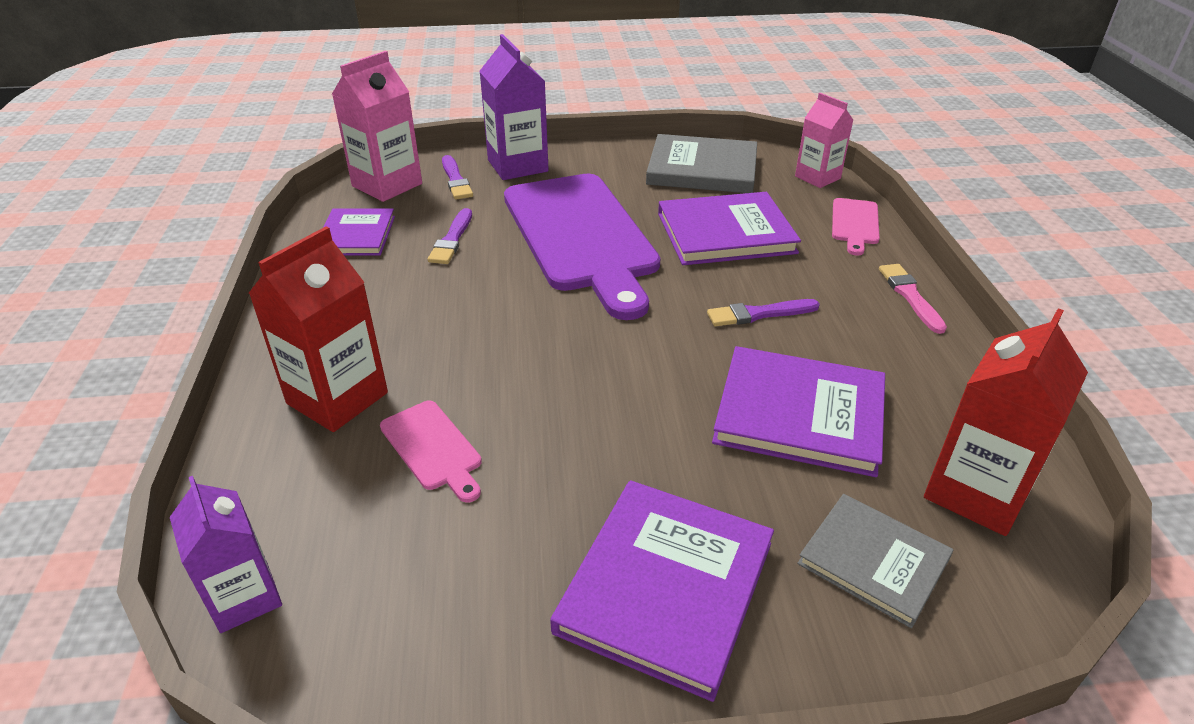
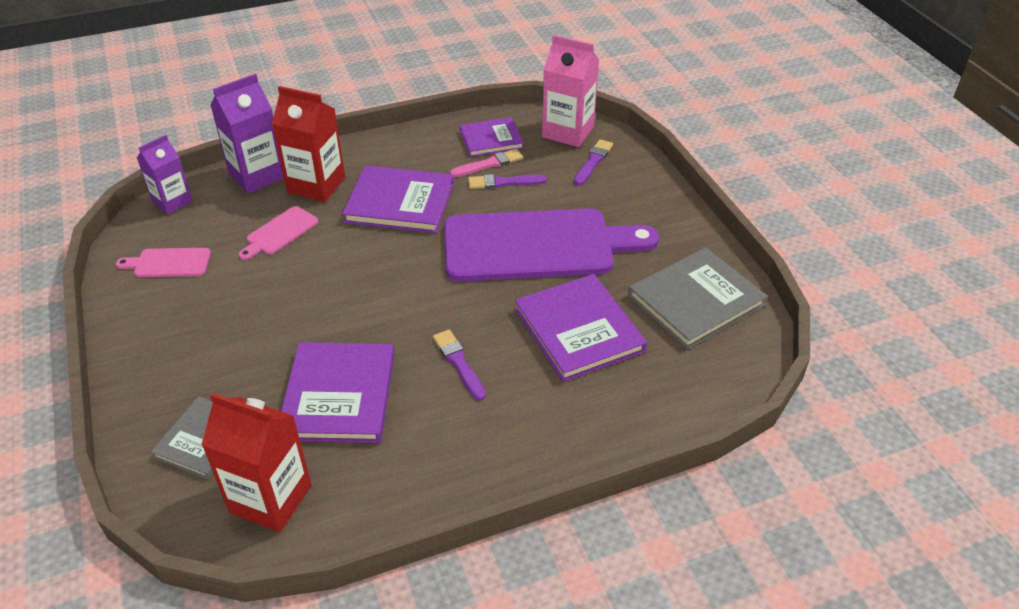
camera: 75 degrees right, 5 degrees up
(456, 180) = (593, 162): purple brush -> purple brush turned 150 degrees clockwise
(517, 166) = (635, 187): purple carton -> purple carton (257, 175)
(581, 236) = (536, 245): purple cutting board -> purple cutting board turned 150 degrees counterclockwise
(665, 586) = (182, 346): purple book -> purple book (400, 203)
(702, 169) = (695, 300): grey book -> grey book turned 60 degrees clockwise
(817, 177) = (725, 388): pink carton -> none
(855, 224) = (638, 422): pink cutting board -> pink cutting board (169, 263)
(910, 296) = (519, 465): pink brush -> pink brush (489, 164)

